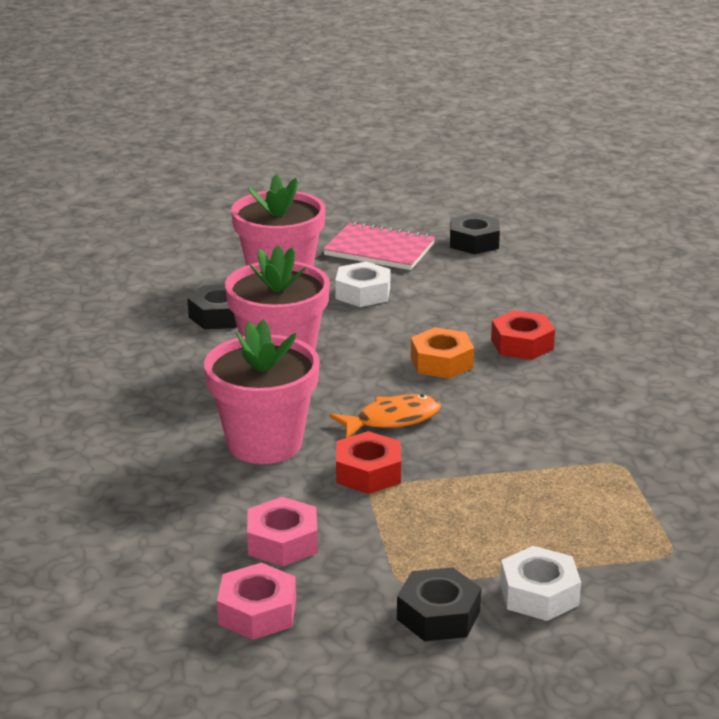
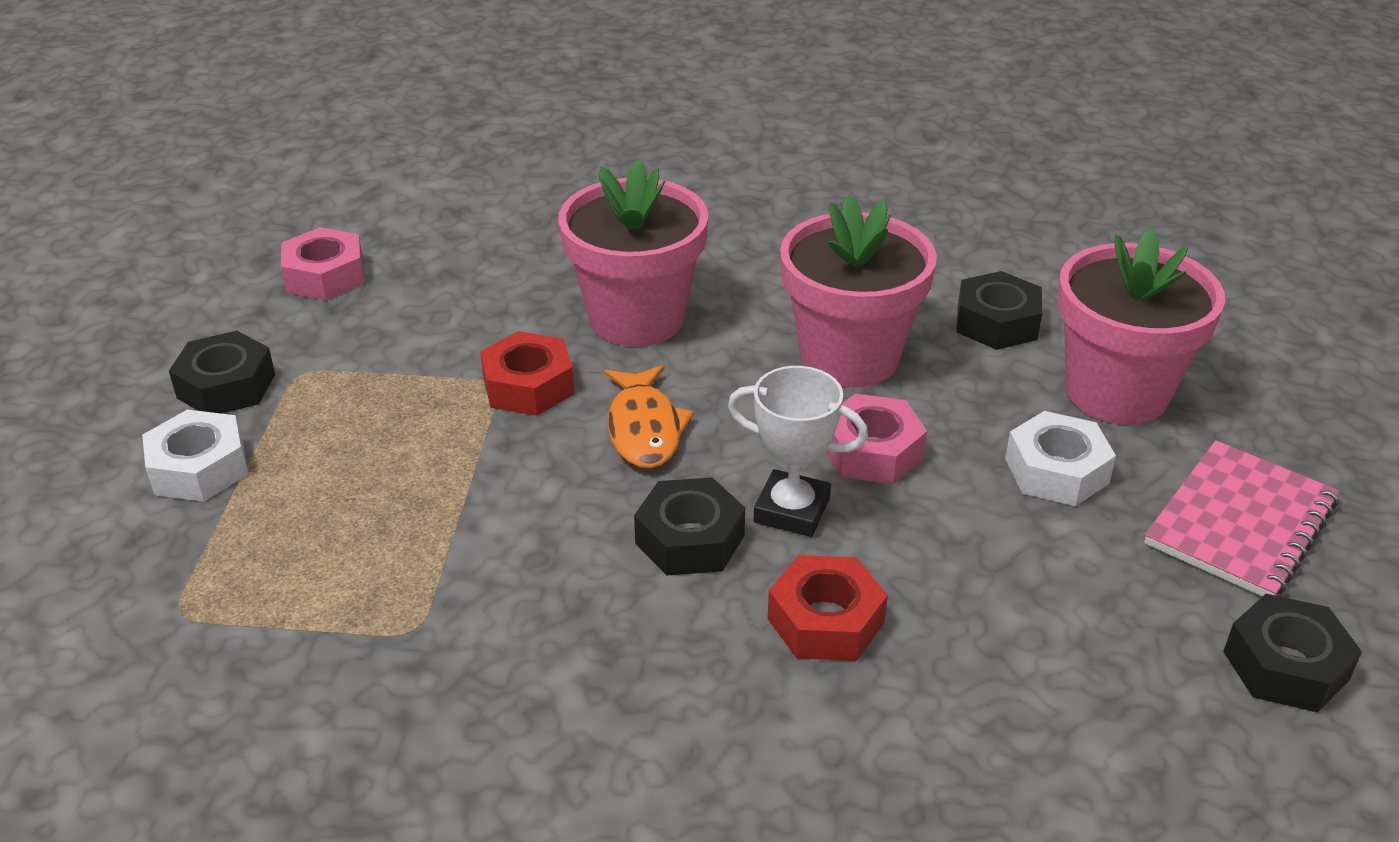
camera: 105 degrees right, 10 degrees up
(282, 542) = (429, 305): pink nut -> pink nut (872, 451)
(441, 362) = (792, 510): orange nut -> white trophy
(486, 389) = (690, 539): none -> black nut

